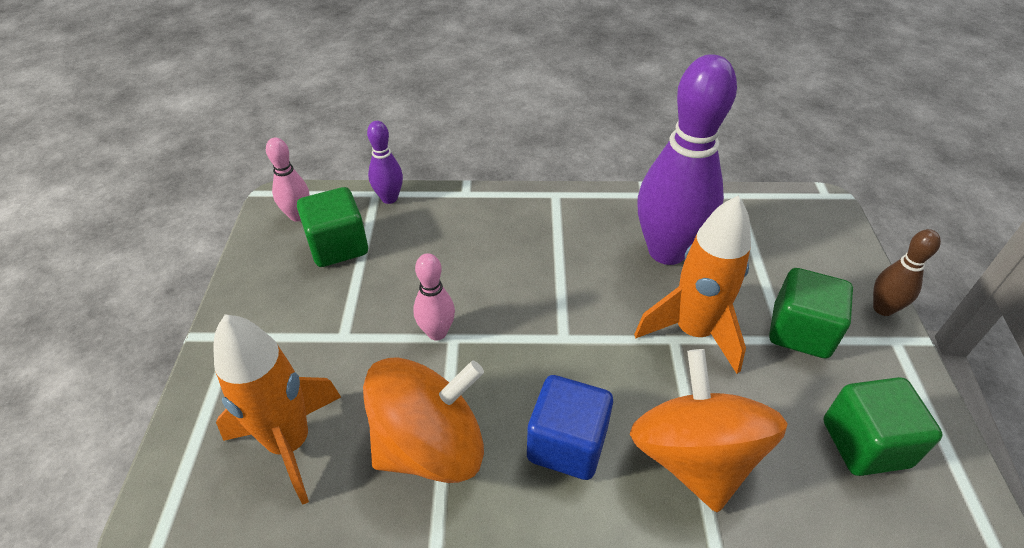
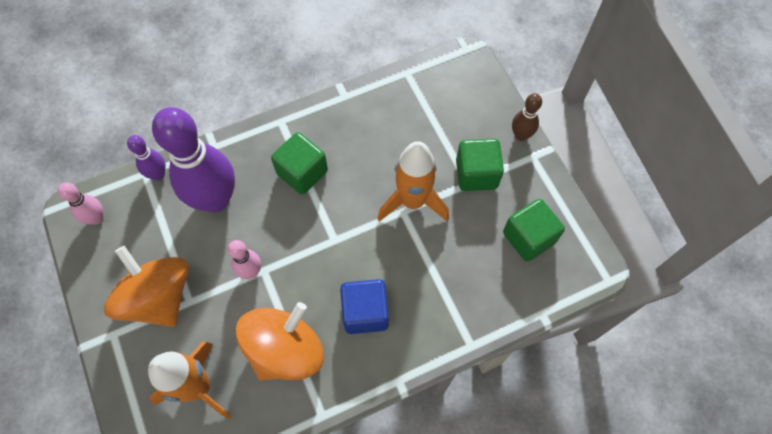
camera: 25 degrees left, 20 degrees up
(338, 246) = (143, 232): green cube -> green cube (302, 172)
(667, 251) = (376, 143): purple bowling pin -> purple bowling pin (215, 199)
(694, 457) = (439, 288): orange spinning top -> orange spinning top (159, 297)

